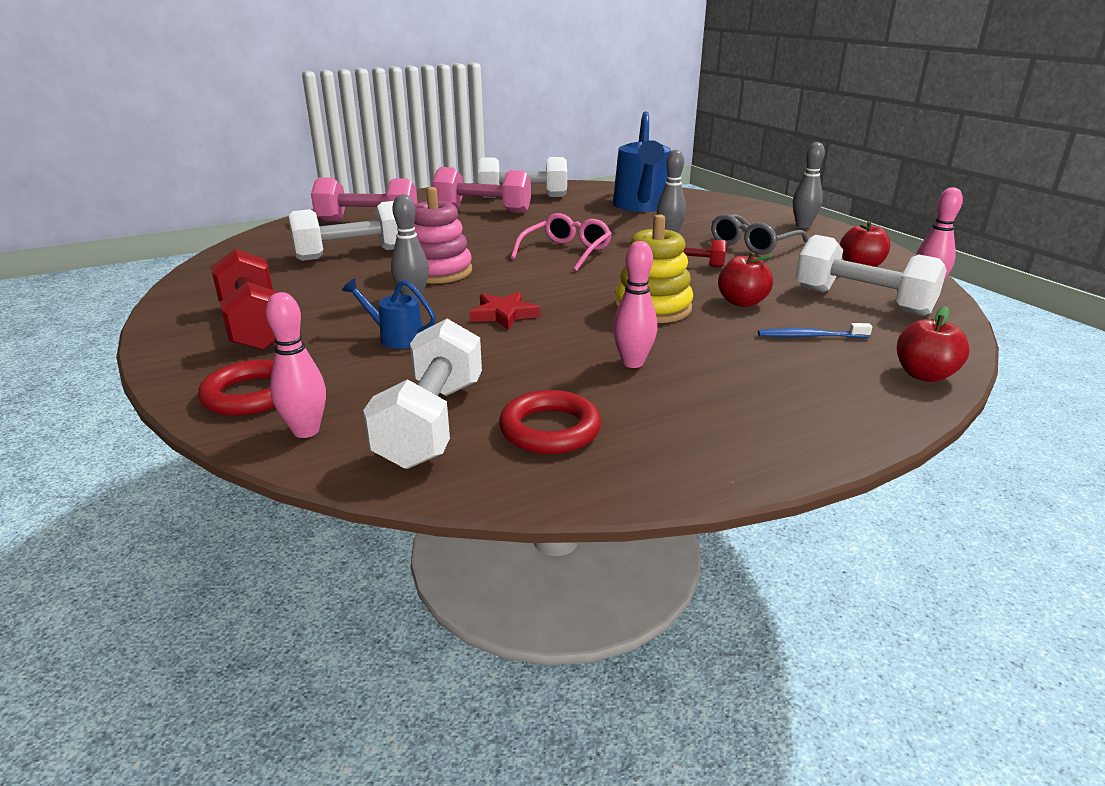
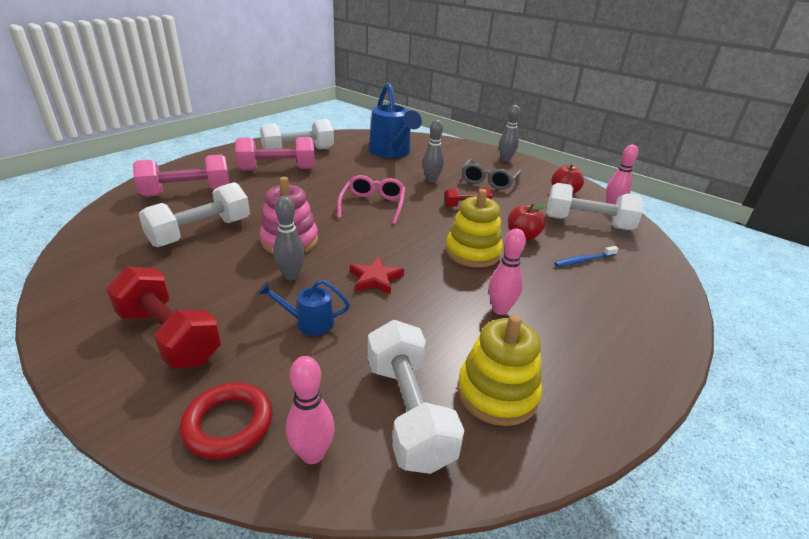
camera: 25 degrees left, 5 degrees up
(550, 429) = (497, 393): red ring -> yellow stacking toy
(924, 375) = (666, 281): red apple -> none

